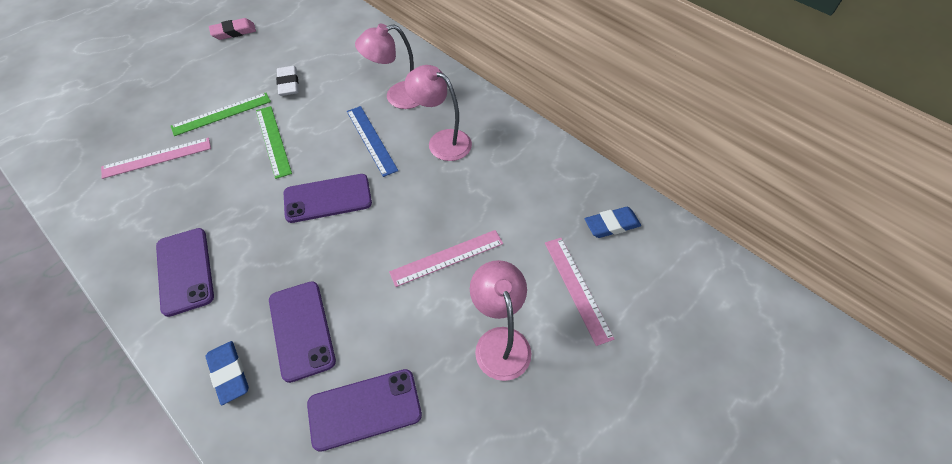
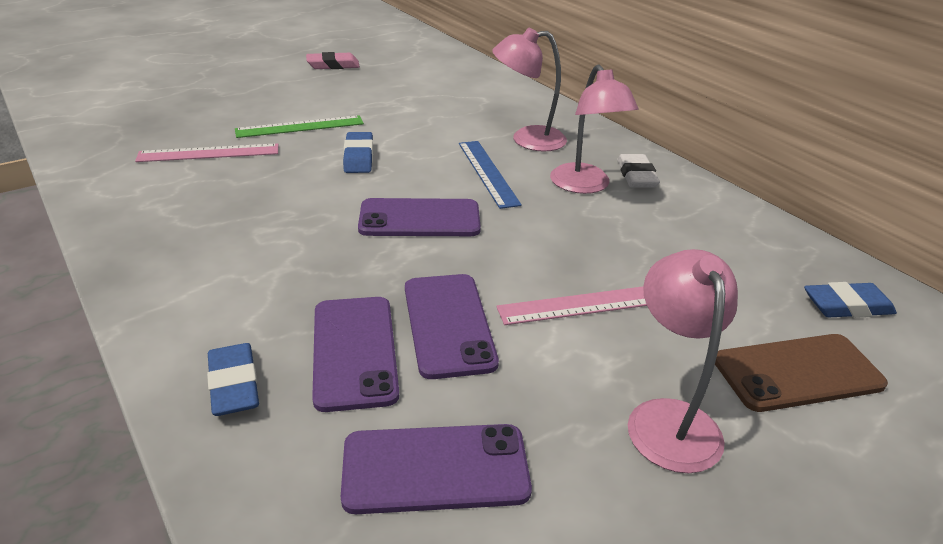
camera: 10 degrees right, 20 degrees down
(185, 271) = (207, 262): purple phone -> purple phone (448, 324)
(273, 141) = (358, 157): green ruler -> blue eraser
(288, 84) = (389, 112): white eraser -> white eraser (636, 176)
(442, 141) = (584, 186): pink lamp -> pink lamp turned 150 degrees counterclockwise
(577, 288) = (797, 372): pink ruler -> brown phone

